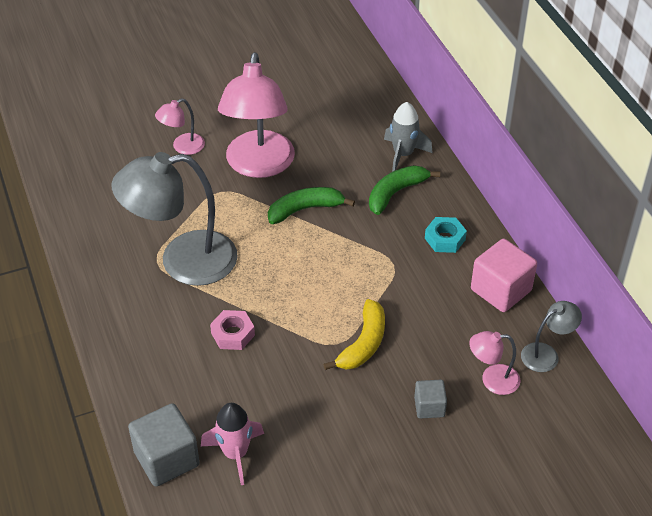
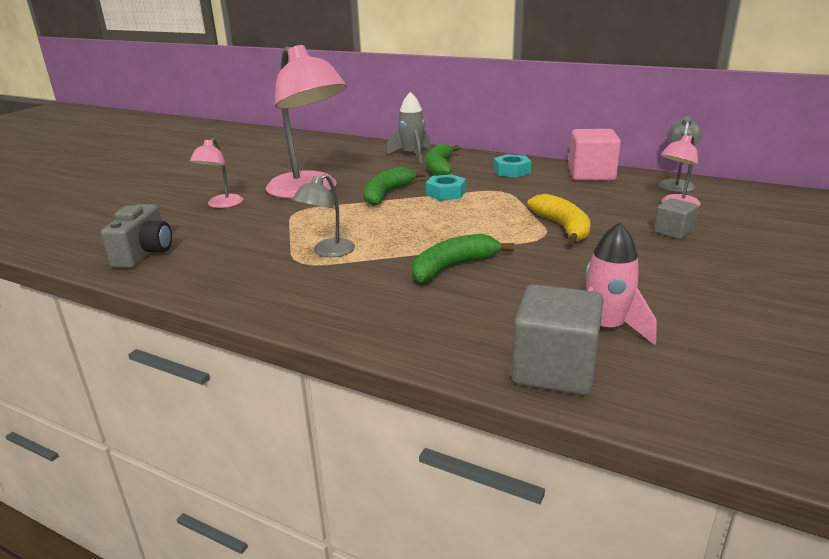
camera: 40 degrees left, 20 degrees down
(84, 186) = (144, 254): none -> grey camera
(183, 261) = (328, 252): grey lamp -> grey lamp, size x0.47
(233, 334) = (453, 267): pink nut -> green banana
(348, 238) = (446, 193): none -> turquoise nut

